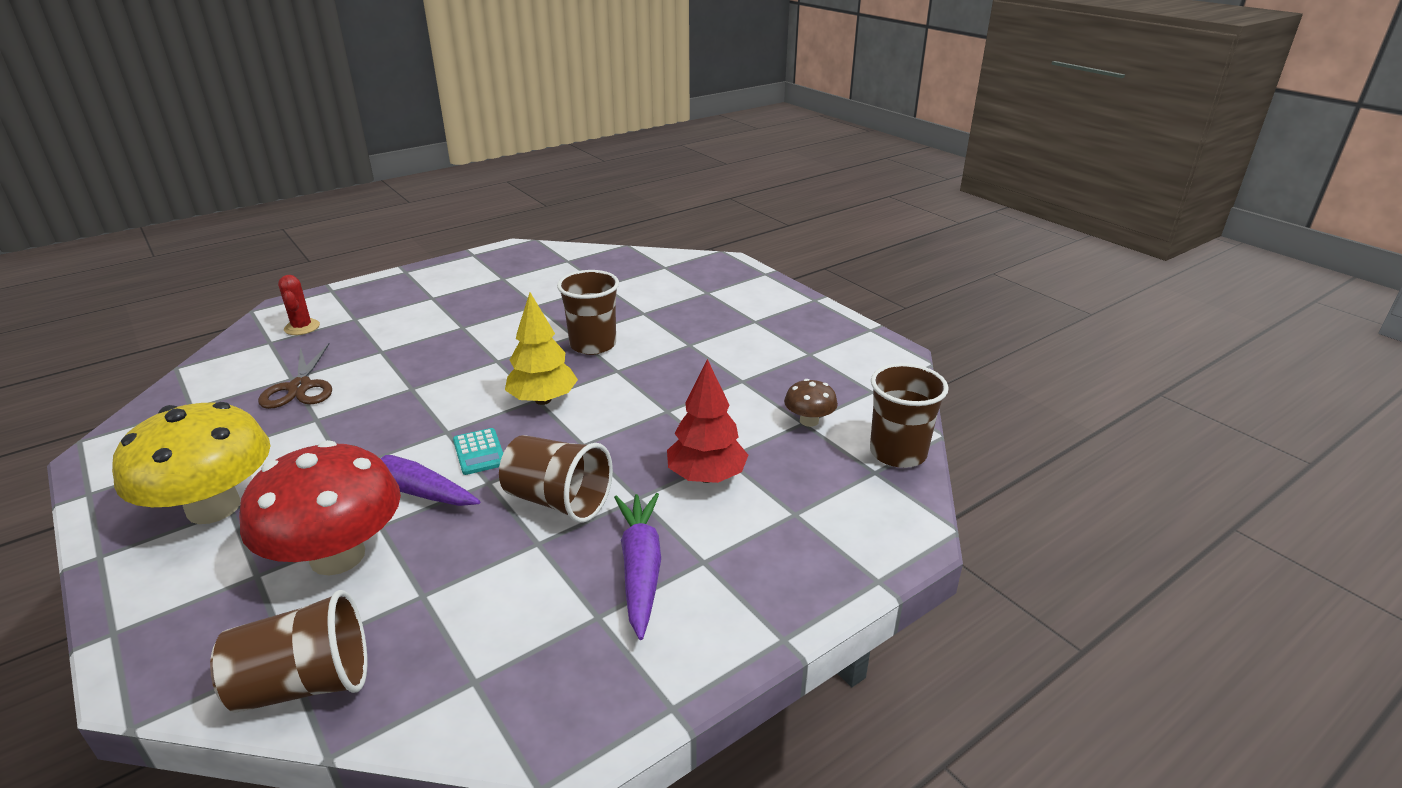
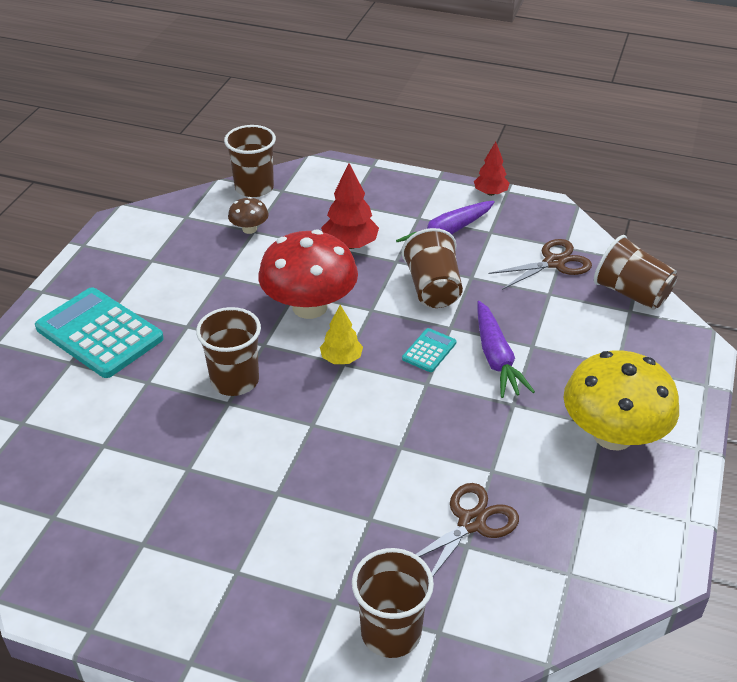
camera: 125 degrees left, 10 degrees up
(302, 327) = (391, 632): red cactus -> brown cup
(337, 556) = (569, 344): red mushroom -> red mushroom (309, 307)
(461, 642) = (554, 263): none -> brown scissors
(543, 400) = (341, 359): yellow tree -> yellow tree, size x0.66
(687, 680) = (490, 193): none -> red tree
(727, 309) = (99, 333): none -> turquoise calculator

